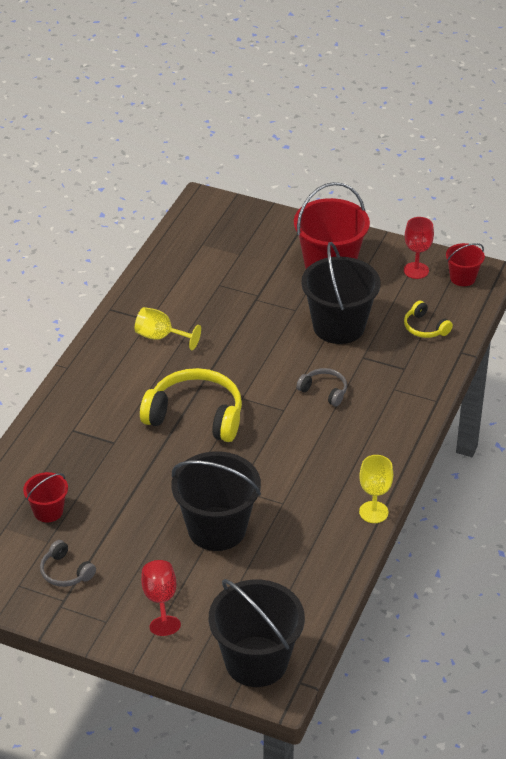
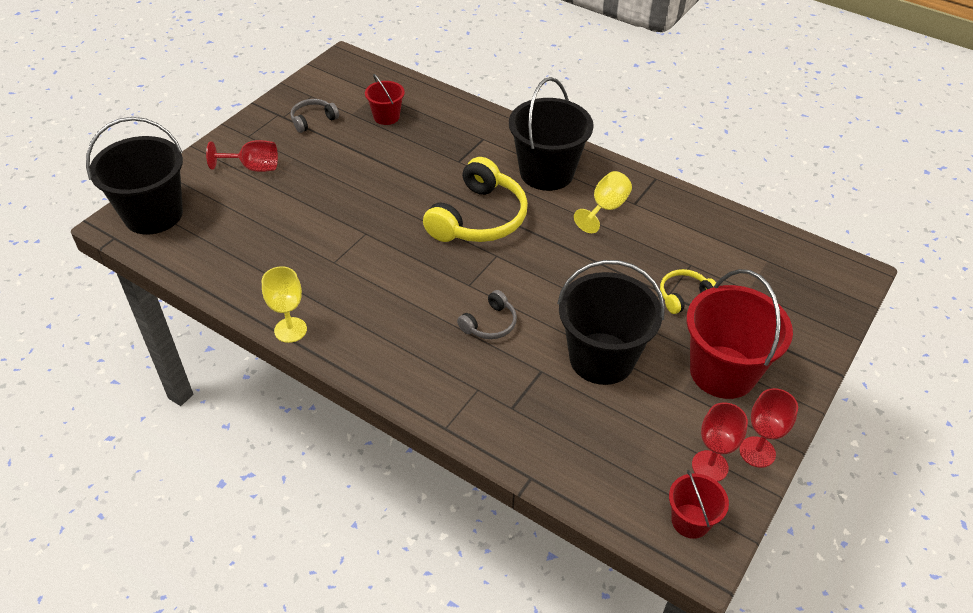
camera: 100 degrees right, 5 degrees up
(217, 529) = (320, 212): black bucket -> black bucket (546, 172)
(395, 250) = (757, 452): none -> red goblet
(424, 328) = (586, 448): yellow headphones -> yellow headphones (684, 296)

